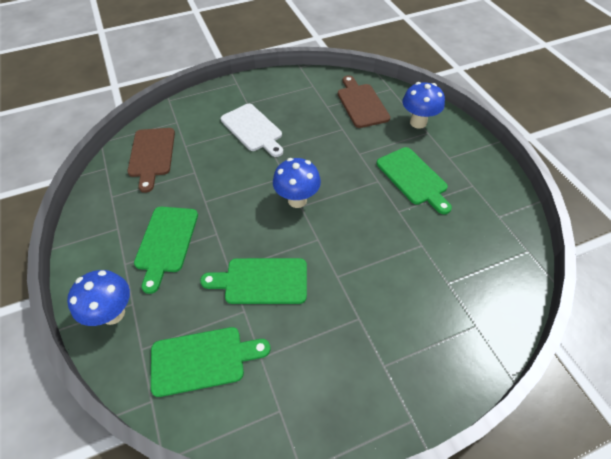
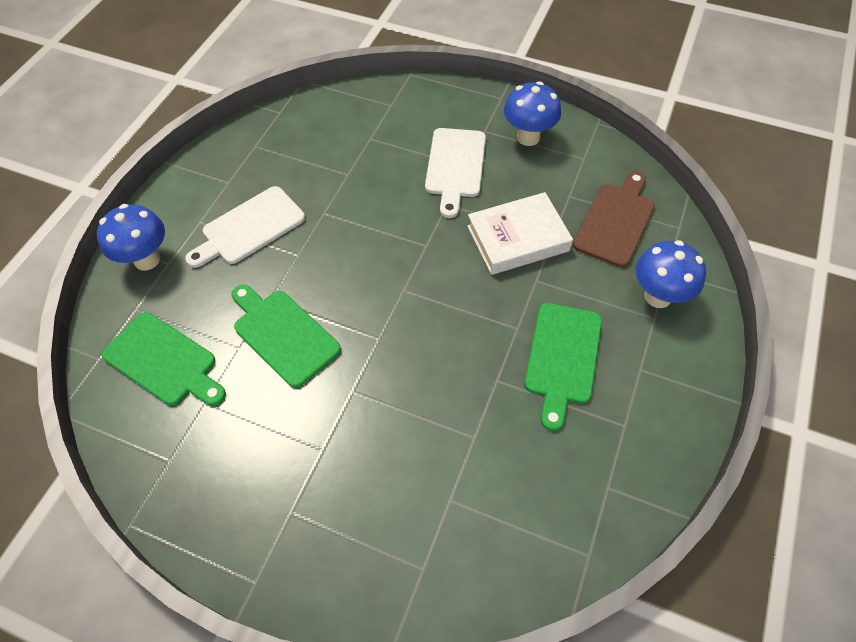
camera: 45 degrees right, 5 degrees up
(152, 155) = (330, 127): brown cutting board -> none
(166, 242) = (250, 228): green cutting board -> white cutting board
(297, 200) = (407, 280): blue mushroom -> blue mushroom (528, 137)
(327, 141) = (518, 238): none -> white book

